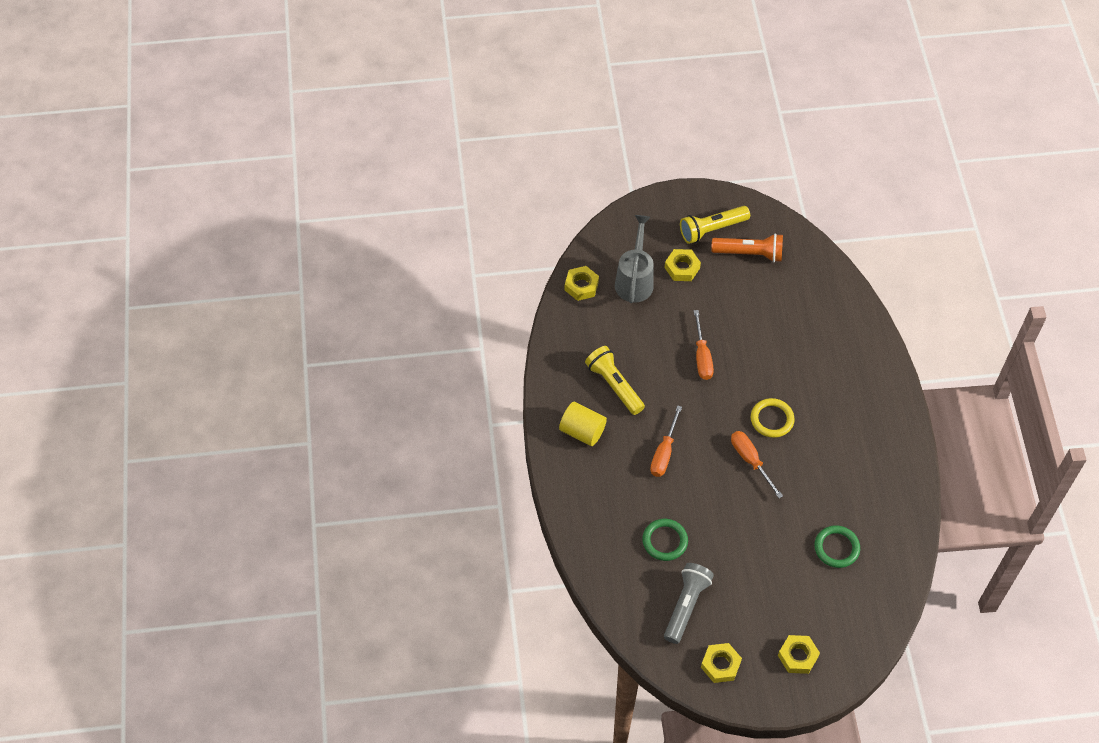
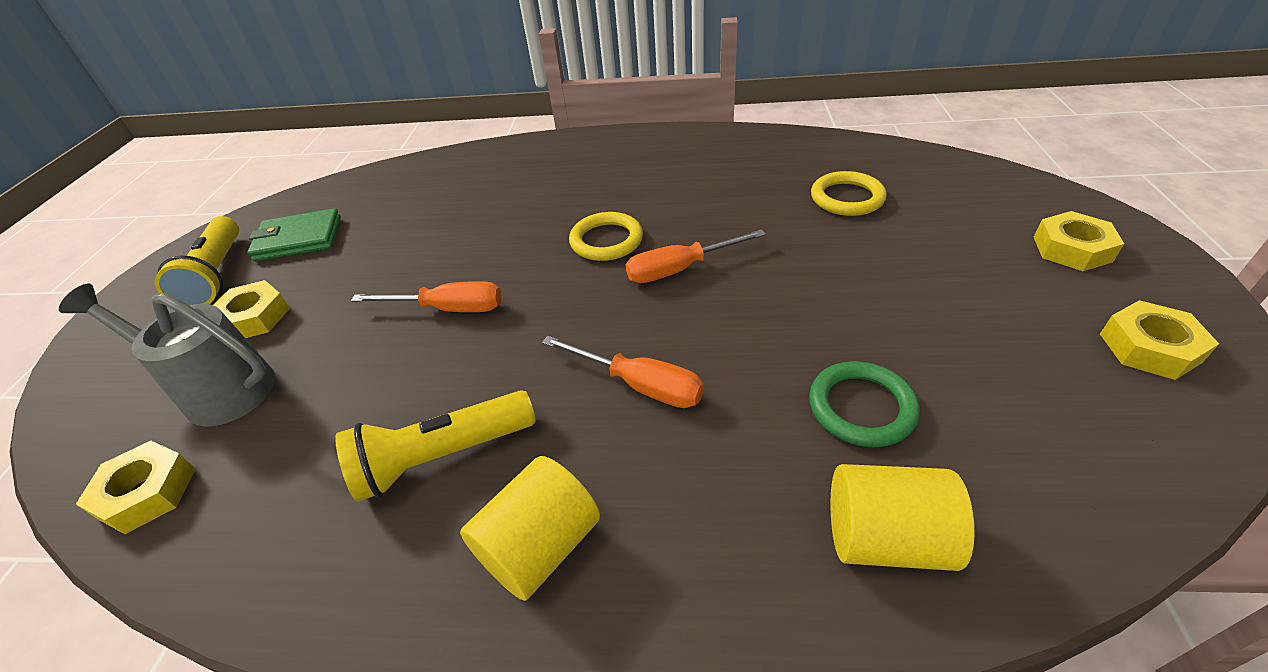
camera: 75 degrees left, 15 degrees down
(604, 543) = (885, 538): none -> yellow cylinder
(686, 606) = (1022, 388): grey flashlight -> none
(749, 253) = (298, 239): orange flashlight -> green wallet
(836, 548) = (847, 198): green ring -> yellow ring

